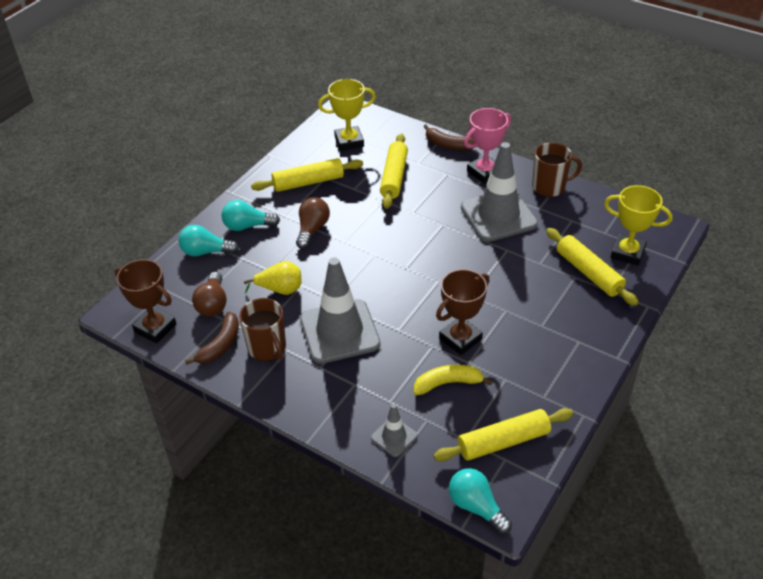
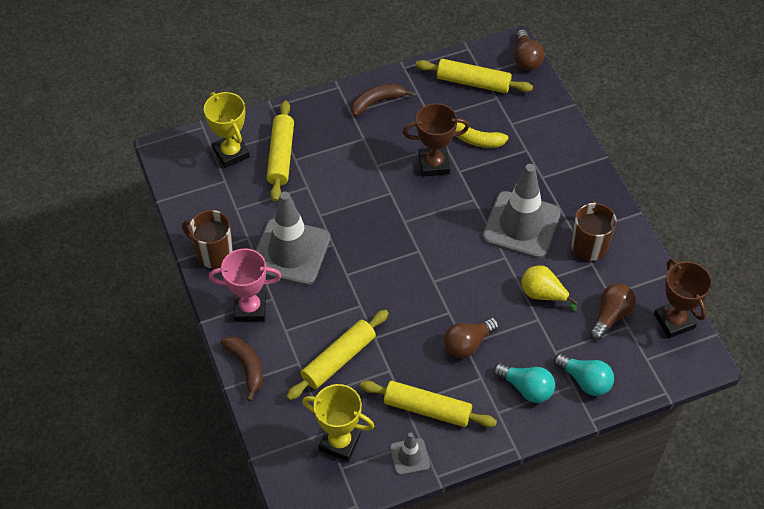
camera: 145 degrees left, 10 degrees up
(220, 345) = (626, 271): brown banana -> brown banana (377, 102)
(394, 437) = (543, 126): grey traffic cone -> grey traffic cone (409, 456)
(476, 506) = (526, 59): turquoise light bulb -> brown light bulb

